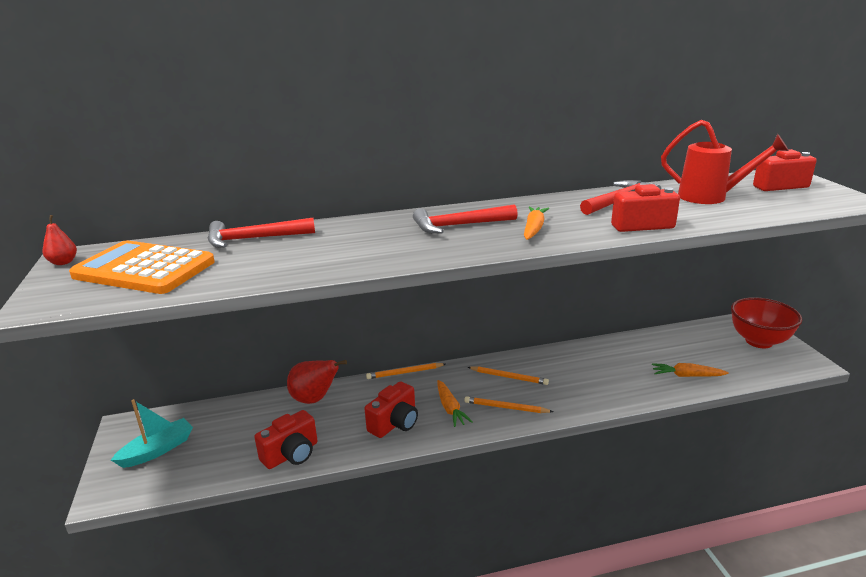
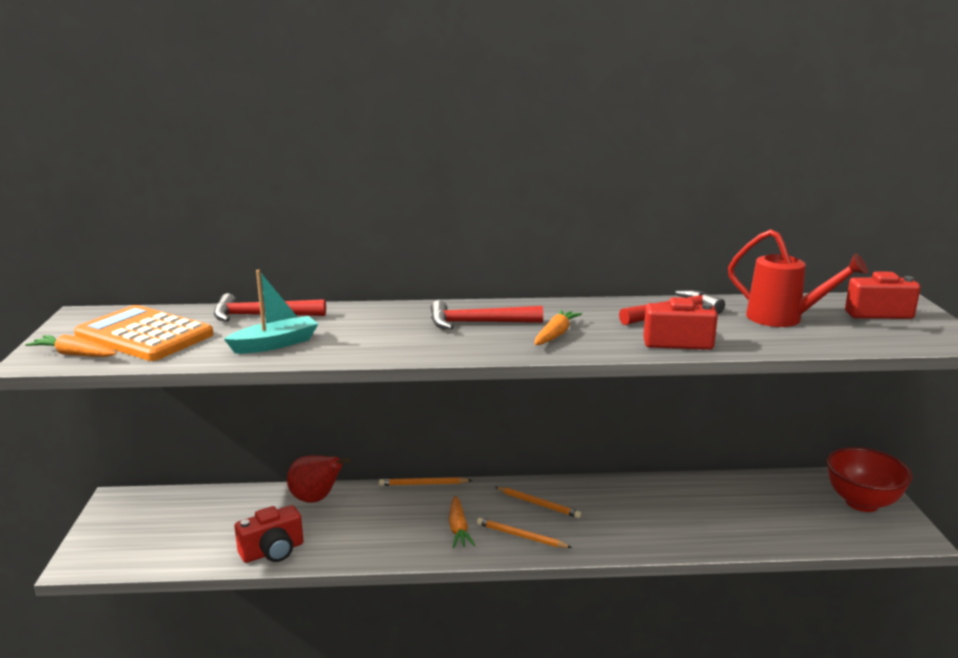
camera: 10 degrees right, 5 degrees down
(63, 262) = (73, 321): red pear -> none
(157, 450) = (141, 528): turquoise boat -> turquoise boat (275, 344)
(395, 423) = (392, 536): red camera -> none
(686, 376) = (750, 530): orange carrot -> orange carrot (74, 354)

